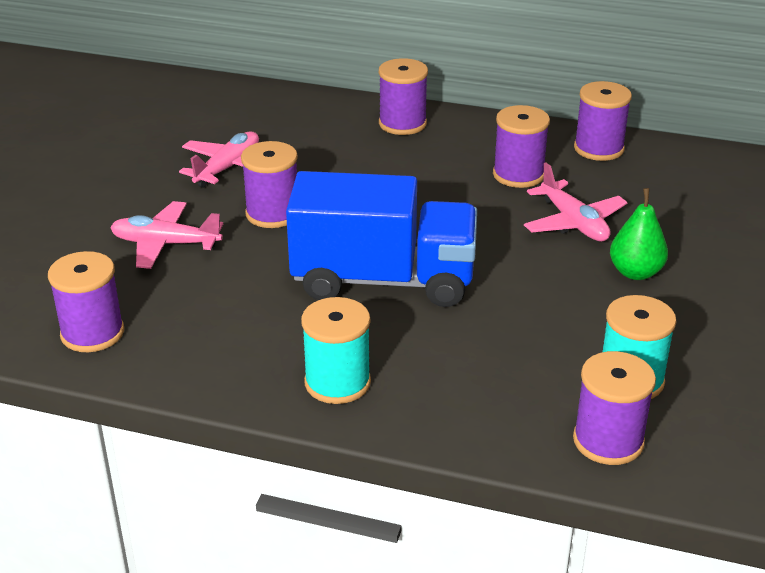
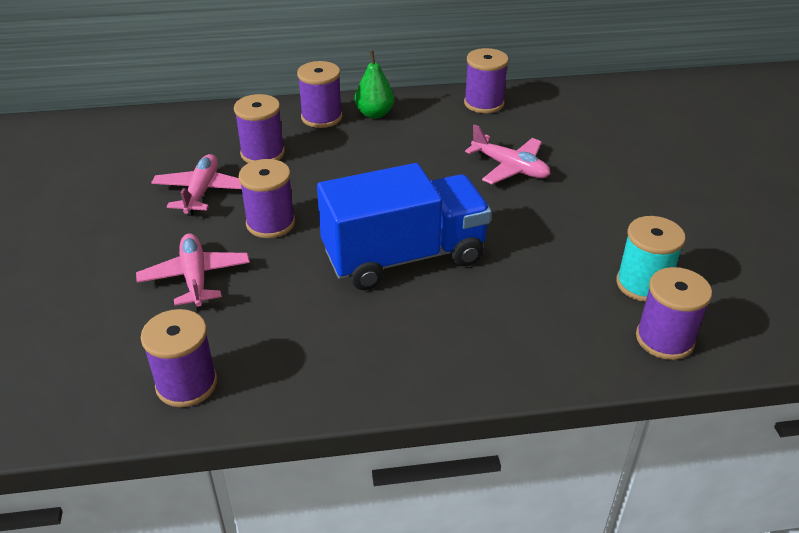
camera: 25 degrees left, 5 degrees up
(166, 244) = (195, 277): pink plane -> pink plane turned 90 degrees clockwise
(337, 382) = (433, 359): turquoise spool -> none
(518, 175) = (441, 139): purple spool -> purple spool (262, 153)
(635, 272) = (582, 196): green pear -> green pear (374, 114)

